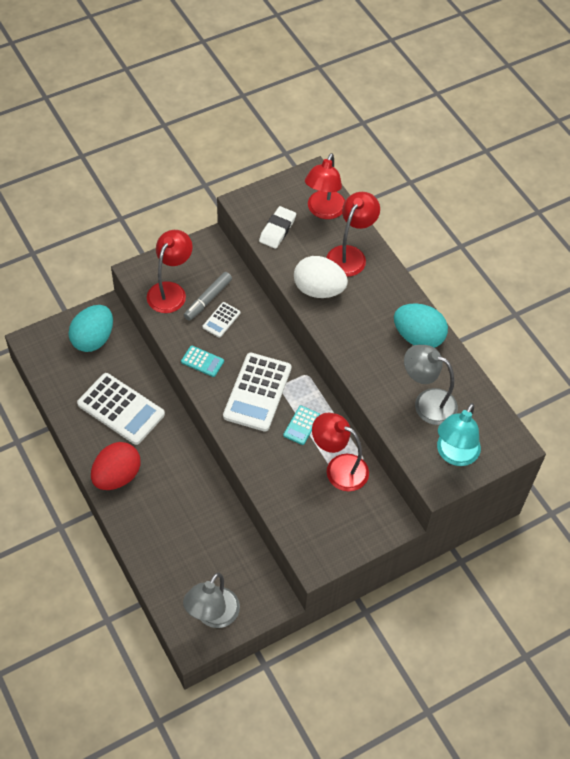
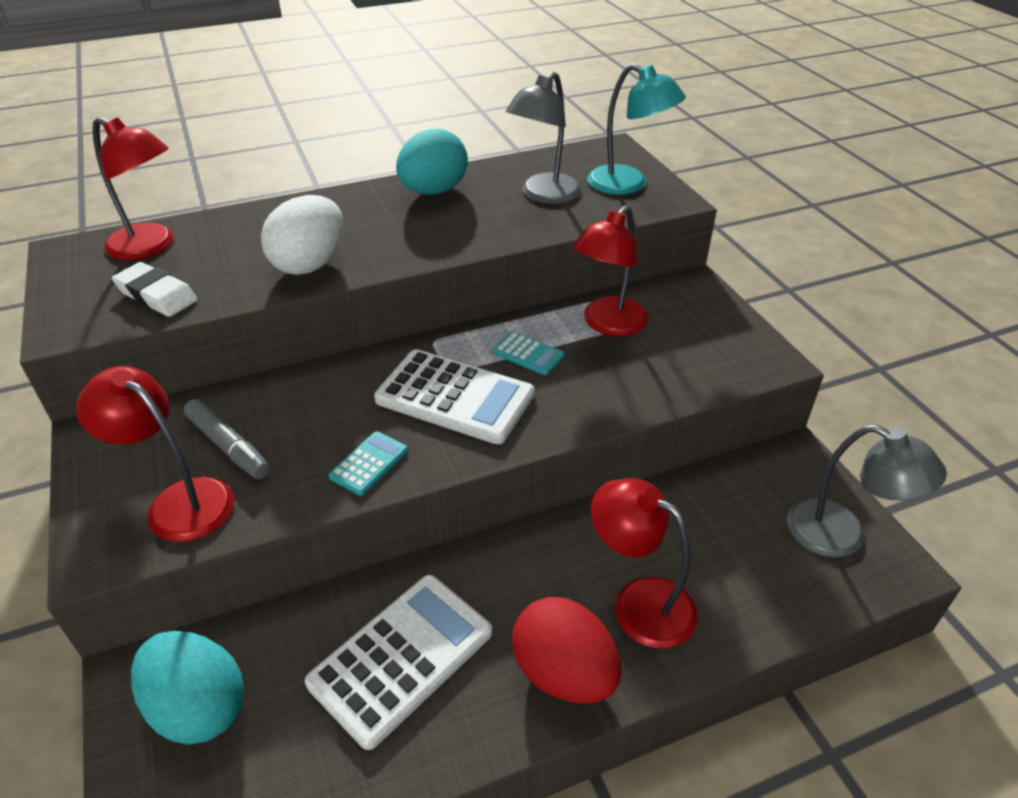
camera: 80 degrees left, 15 degrees down
(221, 320) = (284, 431): white calculator -> none
(350, 255) = (256, 230): red lamp -> red lamp (639, 602)

